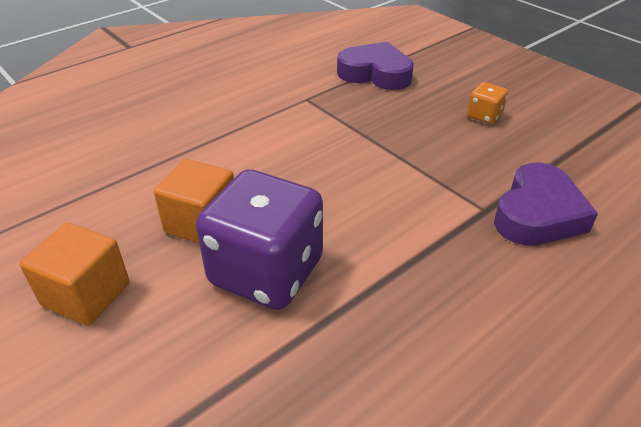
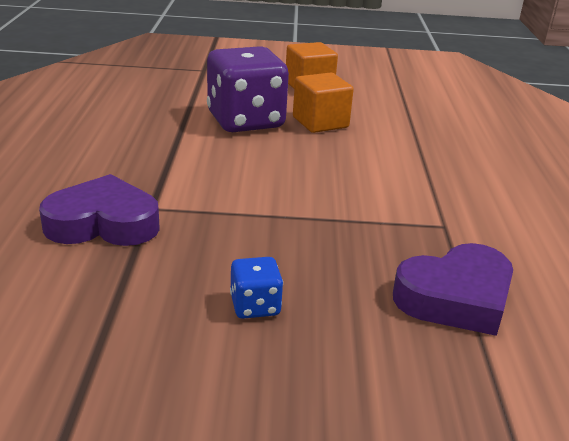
camera: 130 degrees right, 10 degrees down
(484, 116) = (255, 306): orange dice -> blue dice
(537, 214) = (103, 223): purple heart -> purple heart turned 105 degrees clockwise

